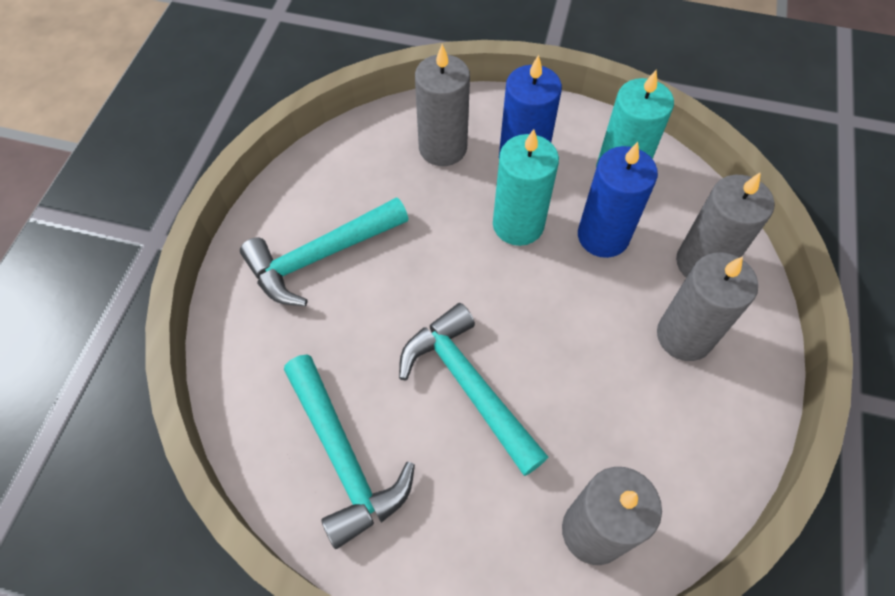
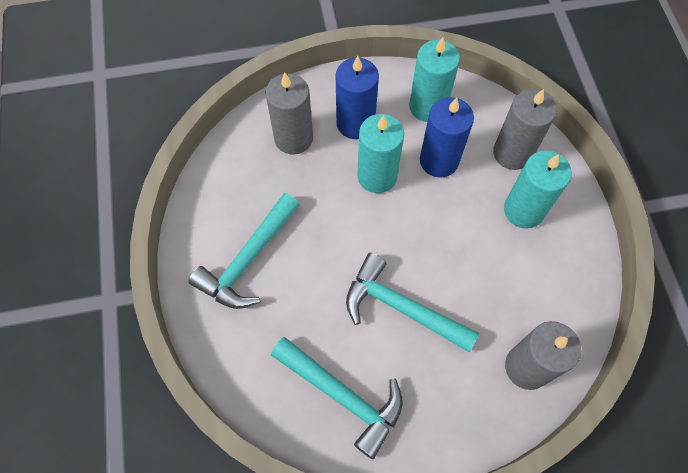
camera: 25 degrees left, 5 degrees up
(684, 336) = (523, 210): grey candle -> turquoise candle

